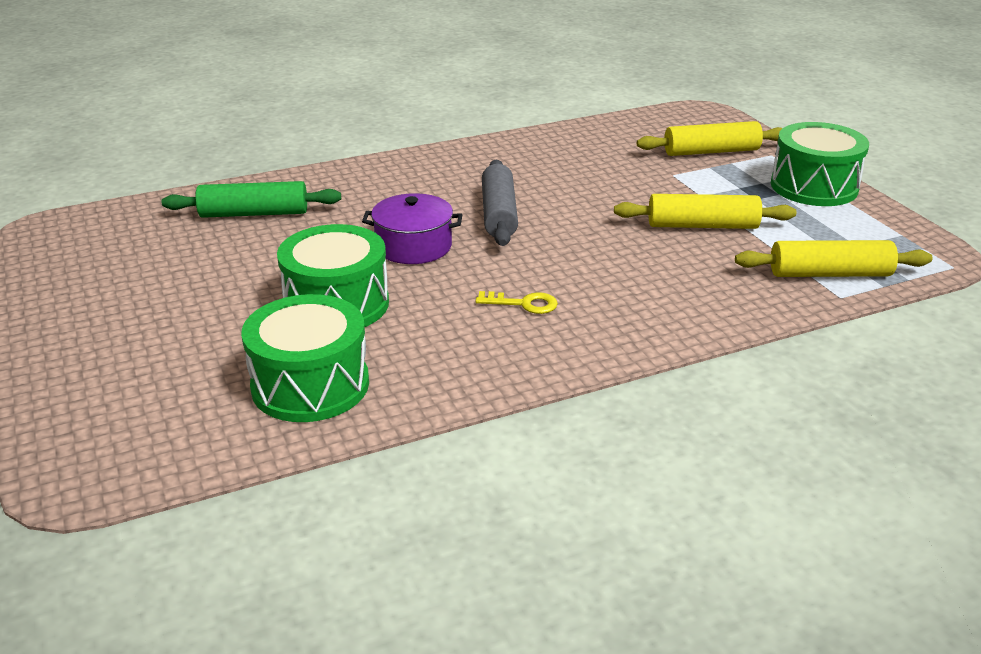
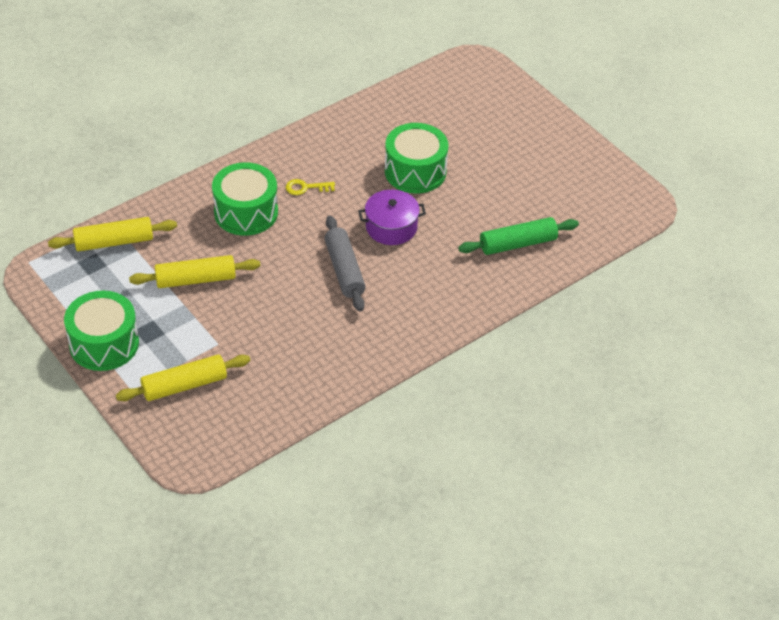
camera: 165 degrees right, 15 degrees up
(310, 385) = (400, 118): green drum -> green drum (246, 212)

